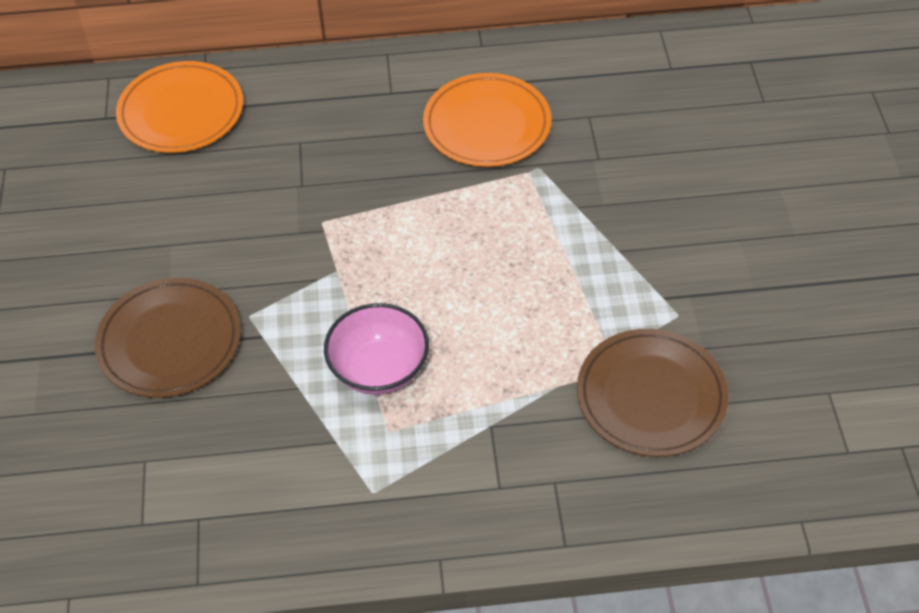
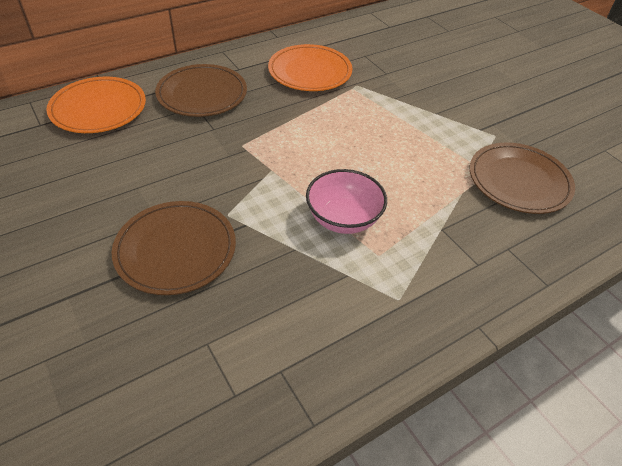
camera: 30 degrees left, 5 degrees down
(318, 124) = (202, 94): none -> brown plate

